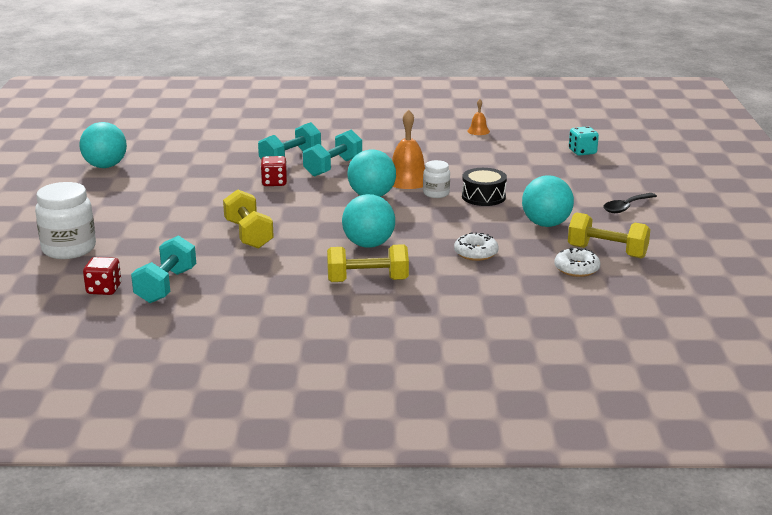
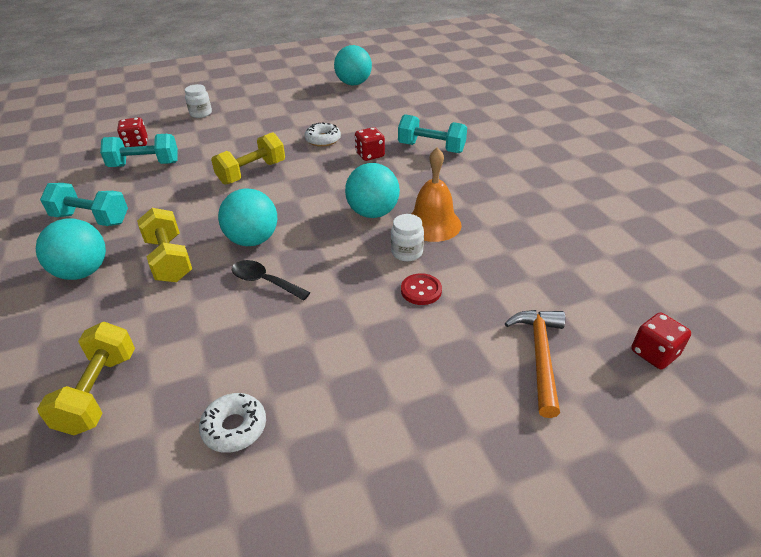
camera: 70 degrees right, 15 degrees up
(69, 249) = (201, 113): white jar -> white jar, size x0.55
(333, 167) = (429, 174): turquoise dumbbell -> turquoise dumbbell (91, 219)
(476, 253) = (256, 320): white donut -> white donut (323, 140)
(478, 131) = (626, 240): orange bell -> none
(483, 197) = (421, 290): black drum -> red button
(546, 224) = (366, 366): turquoise ball -> turquoise ball (83, 272)
(567, 178) = (539, 356): none -> orange hammer
(582, 152) = (654, 353): turquoise dice -> red dice
(607, 252) = (300, 454): yellow dumbbell -> yellow dumbbell (99, 392)
(626, 207) = (476, 449): black spoon -> black spoon (264, 281)

